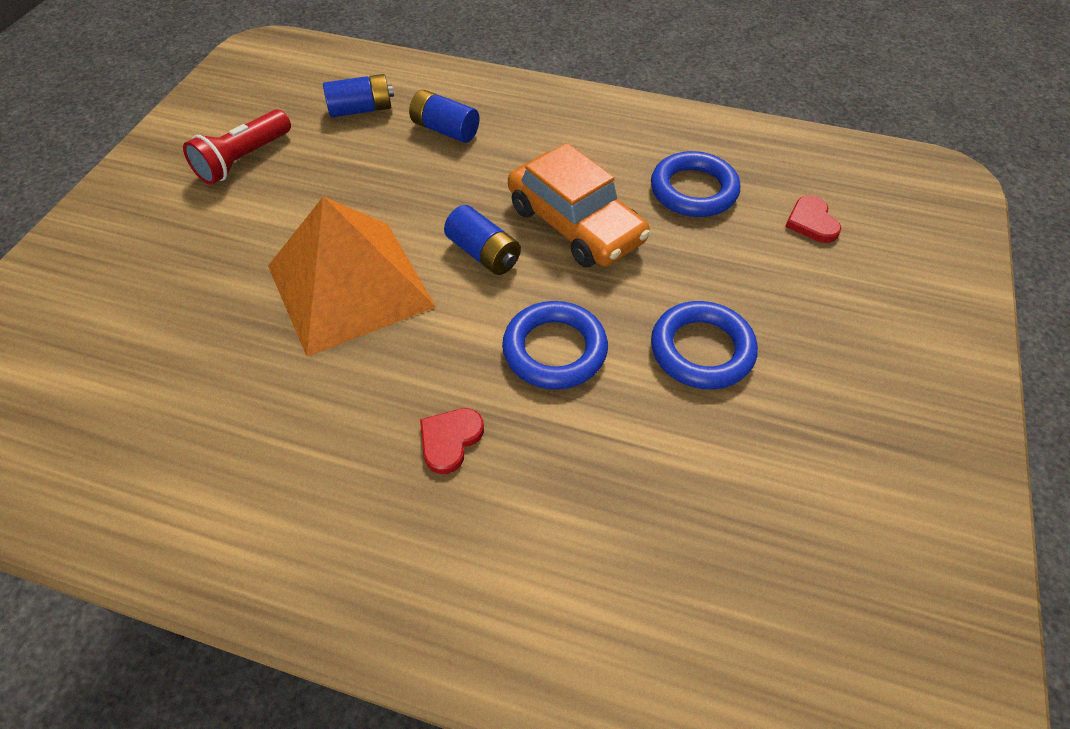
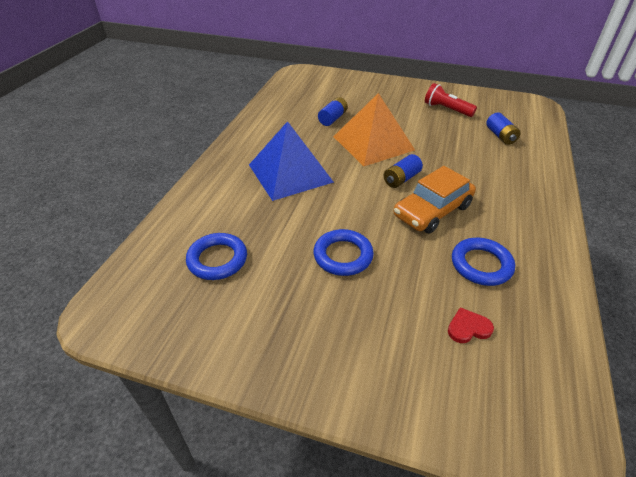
camera: 90 degrees right, 10 degrees down
(445, 130) = (496, 163): blue battery -> blue battery (332, 118)
(450, 440) = (290, 173): red heart -> blue pyramid
(554, 350) = (340, 202): blue ring -> blue ring (217, 259)

